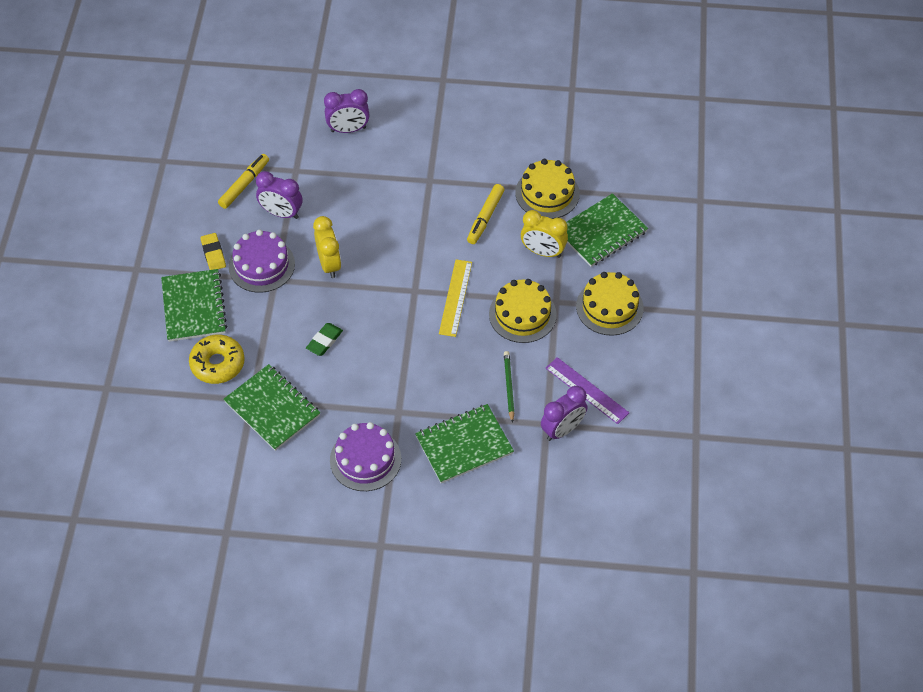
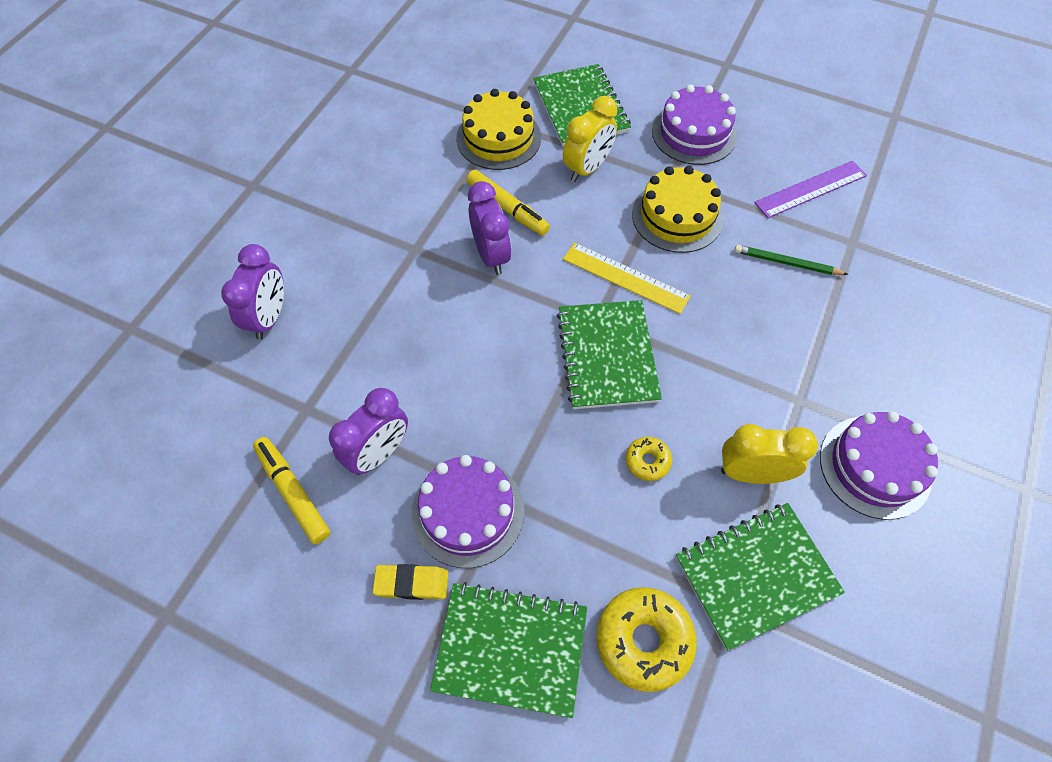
camera: 70 degrees left, 5 degrees up
(324, 341) = (647, 461): green eraser -> yellow donut
(329, 264) = (507, 413): yellow clock -> yellow clock (751, 473)
(464, 445) = (870, 338): green notebook -> green notebook (607, 356)
(562, 430) = (864, 229): purple clock -> purple clock (491, 255)
(609, 307) = (694, 133): yellow cake -> purple cake

